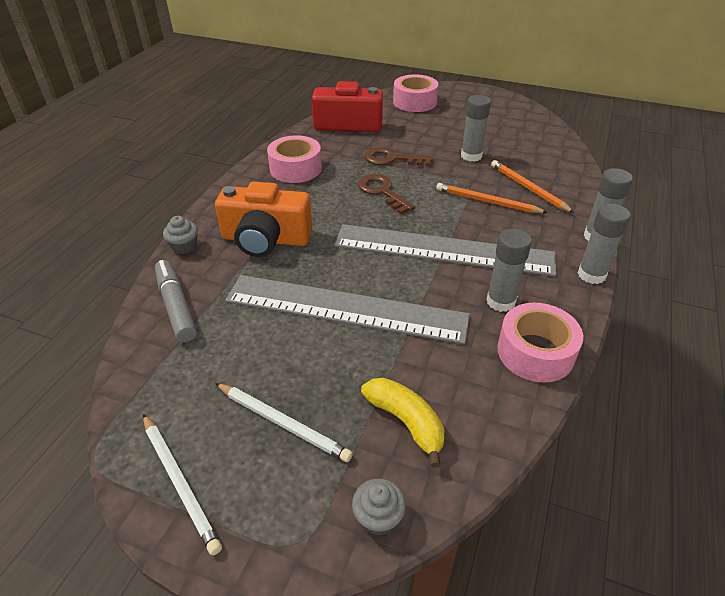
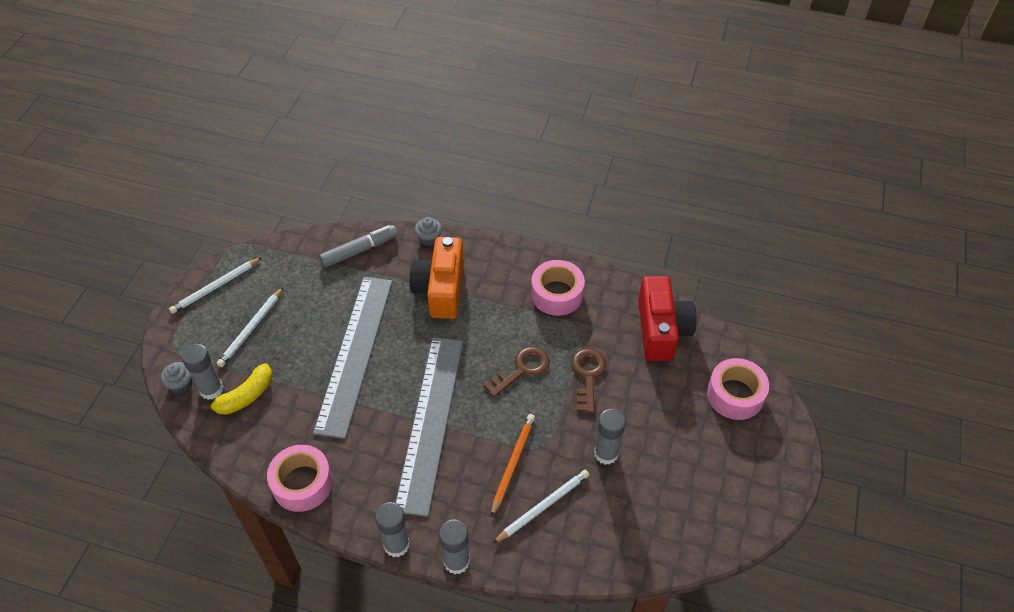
camera: 85 degrees right, 10 degrees up
(500, 301) = (361, 463): grey glue stick -> grey glue stick (211, 389)
(528, 188) = (543, 506): orange pencil -> white pencil

